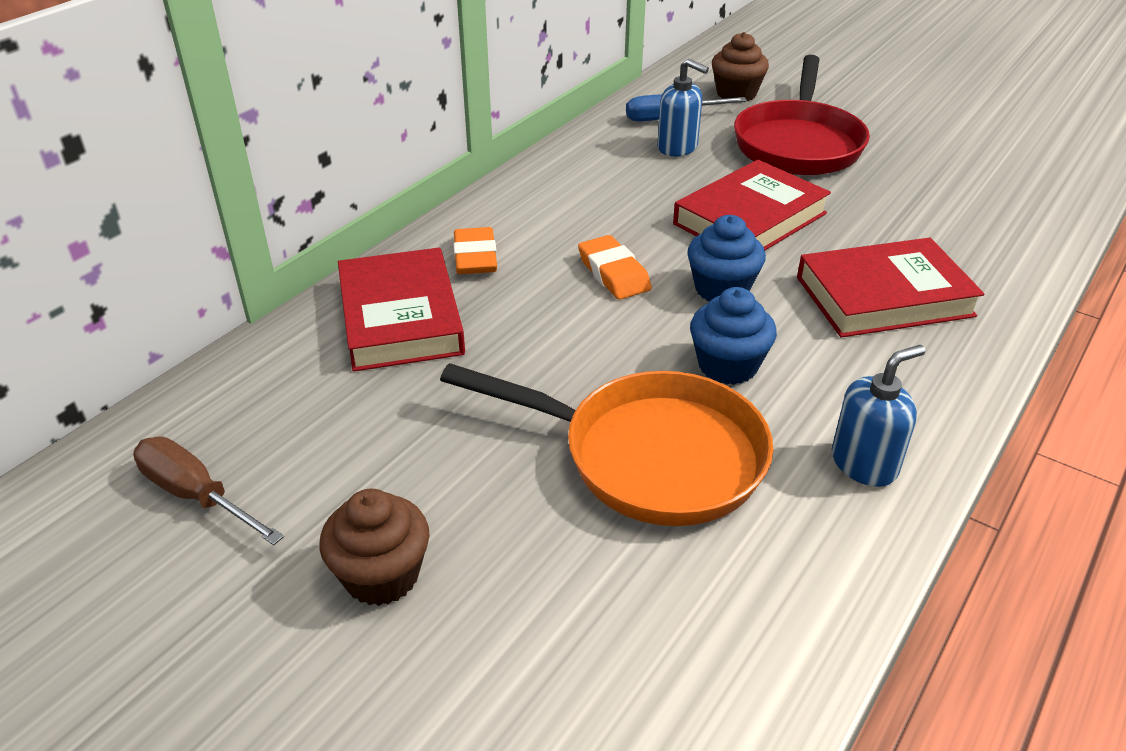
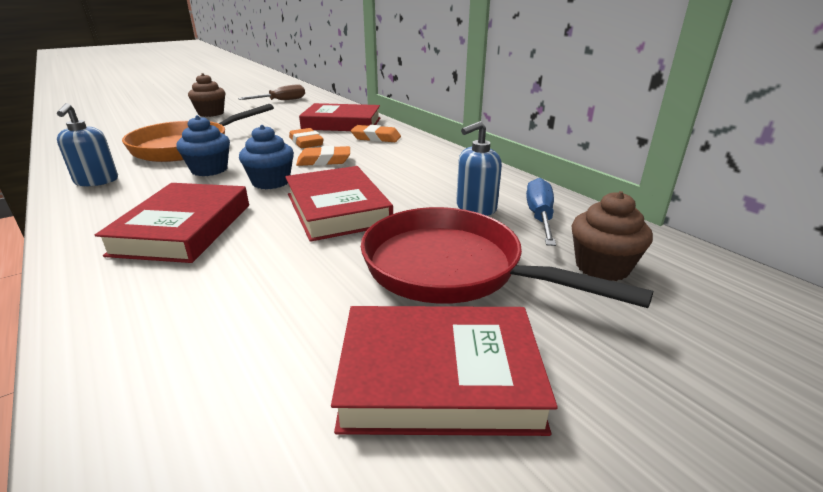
camera: 110 degrees right, 10 degrees down
(539, 320) = (306, 142): none -> orange eraser
(909, 132) = (439, 377): none -> red book

